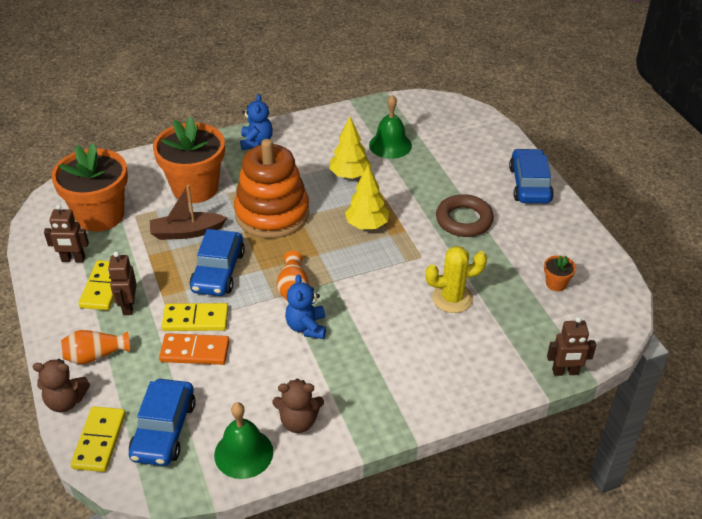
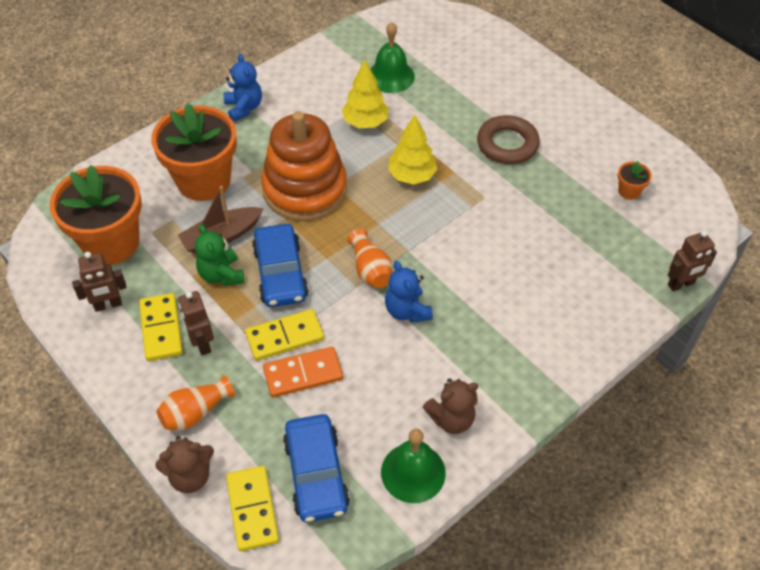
camera: 20 degrees left, 10 degrees up
(171, 260) = (221, 275): none -> green teddy bear
(452, 298) = (537, 235): yellow cactus -> none
(529, 184) = (552, 87): blue car -> none

